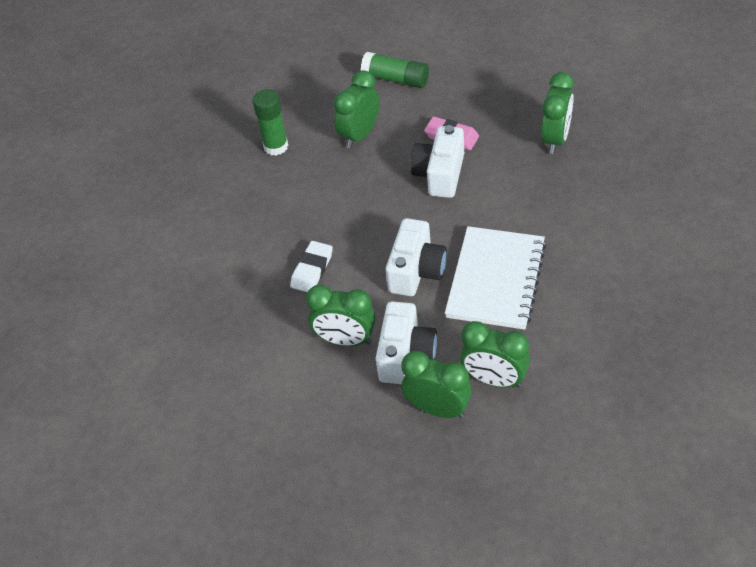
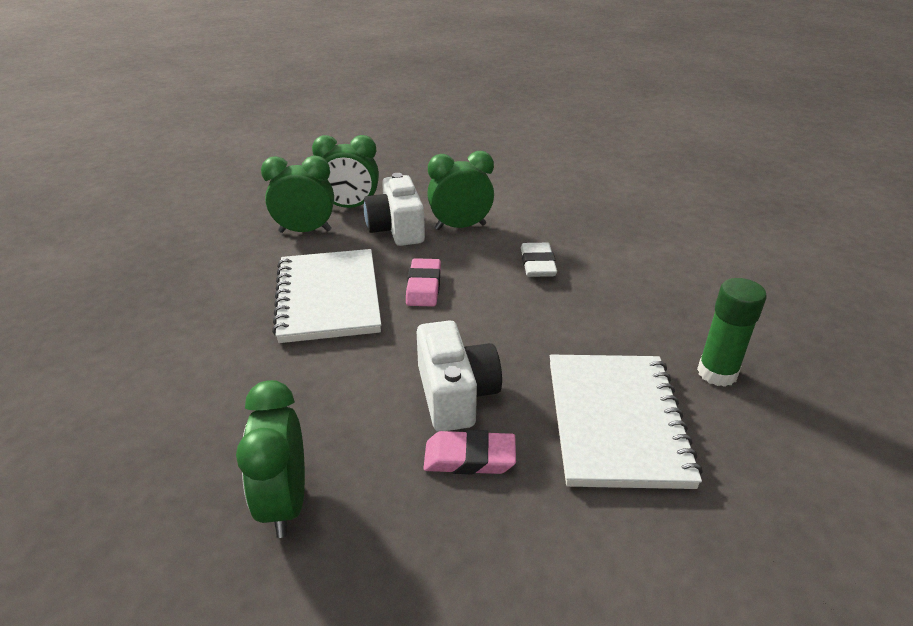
camera: 150 degrees right, 15 degrees down
(360, 135) = (616, 421): green clock -> white notebook
(396, 79) = (646, 551): green glue stick -> none
(416, 270) = (424, 287): white camera -> pink eraser

